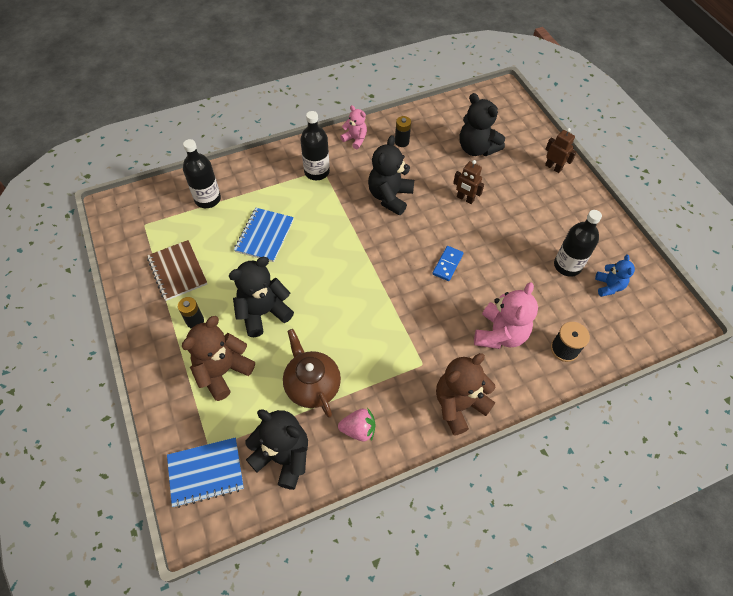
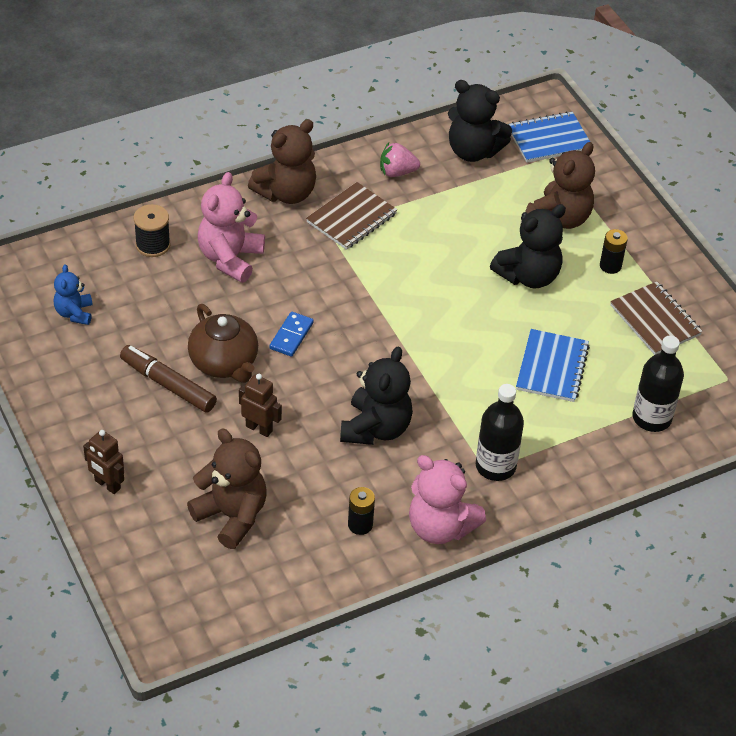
camera: 175 degrees right, 10 degrees down
(312, 385) = (454, 207): brown teapot -> brown teapot (224, 363)
(355, 139) = (440, 527): pink teddy bear -> pink teddy bear, size x1.73
(402, 375) = (351, 218): none -> brown notebook
(476, 148) = (232, 516): black teddy bear -> brown teddy bear
(529, 229) = (168, 384): none -> brown marker
(567, 265) = (124, 337): black bottle -> none

